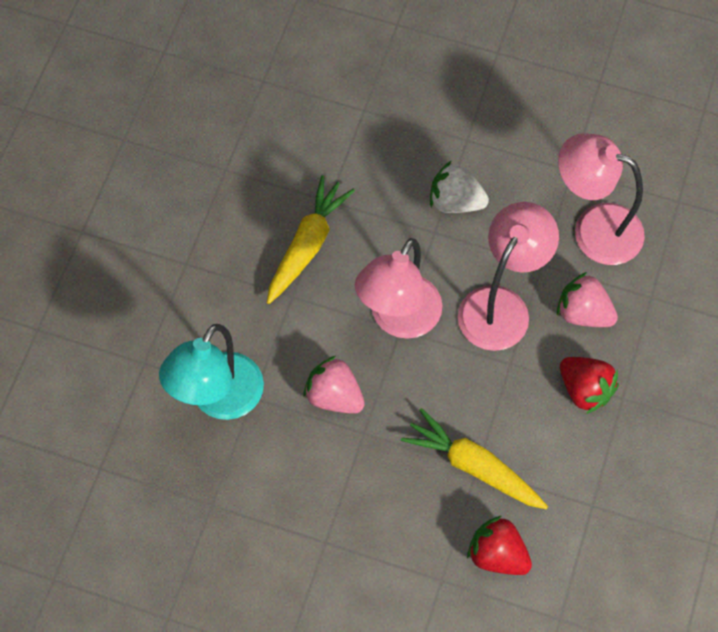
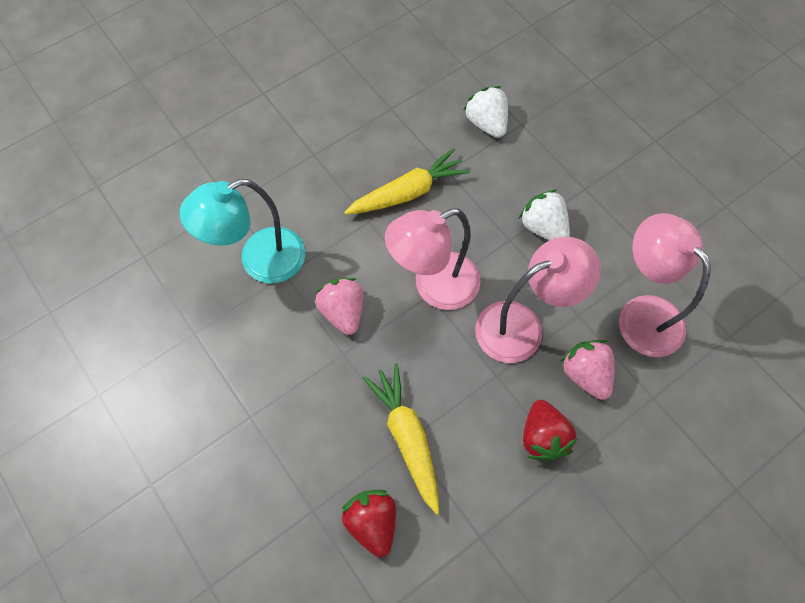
camera: 35 degrees right, 0 degrees up
(330, 129) = (486, 123): none -> white strawberry

